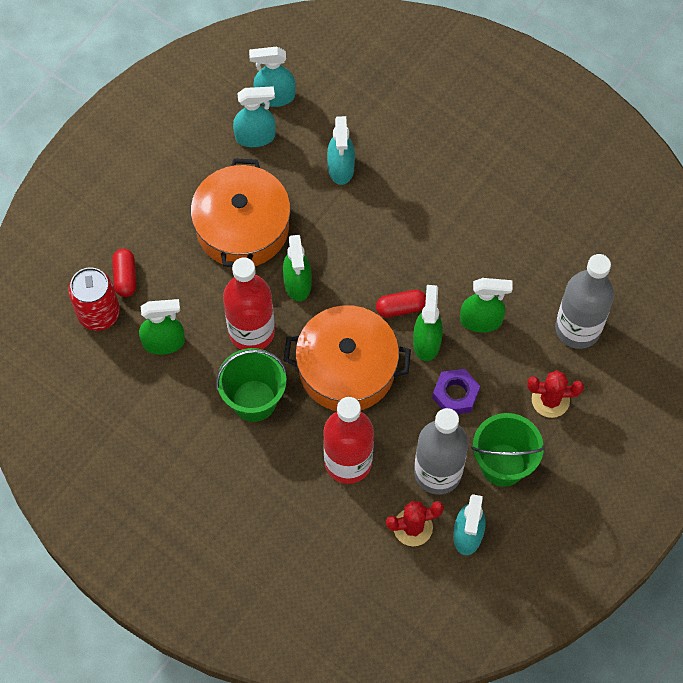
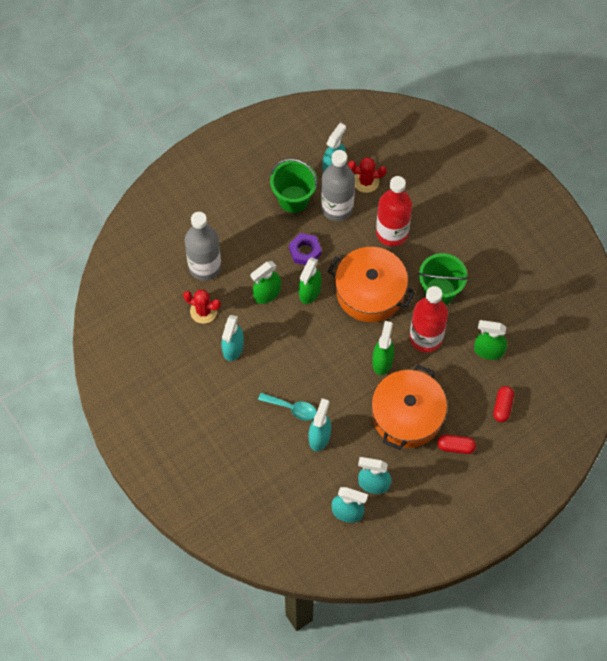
camera: 160 degrees left, 0 degrees up
(99, 313) = (528, 386): red can -> none
(388, 190) = (292, 408): none -> turquoise spoon
(400, 308) = (317, 320): red capsule -> red capsule (456, 447)
(481, 320) = (267, 293): green spray bottle -> green spray bottle turned 60 degrees counterclockwise
(493, 237) = (233, 348): none -> turquoise spray bottle
(550, 400) = (245, 228): red cactus -> red cactus (203, 311)

